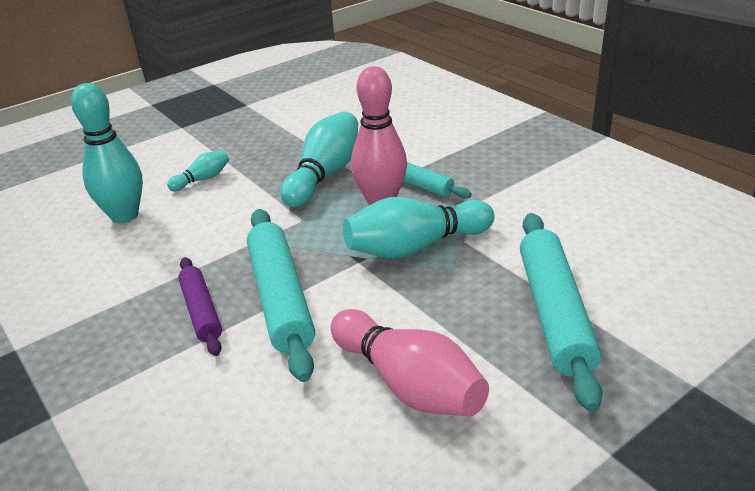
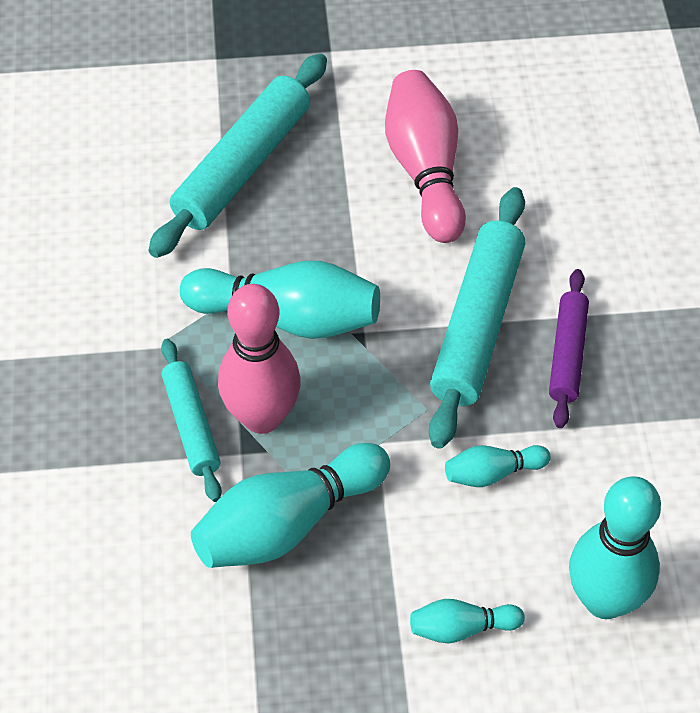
camera: 150 degrees left, 20 degrees up
(221, 235) = (492, 473): none -> turquoise bowling pin

